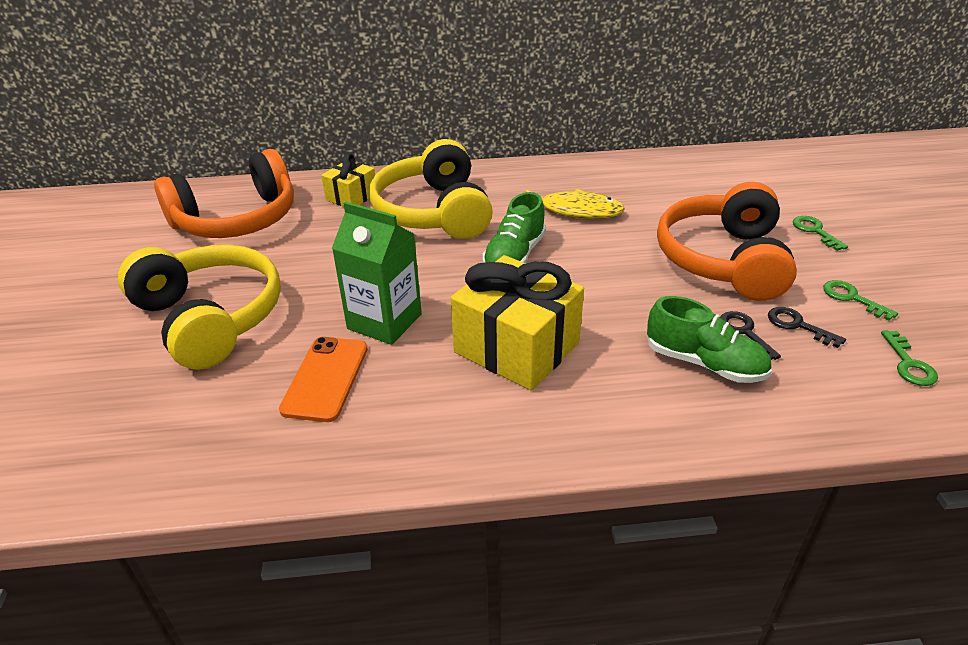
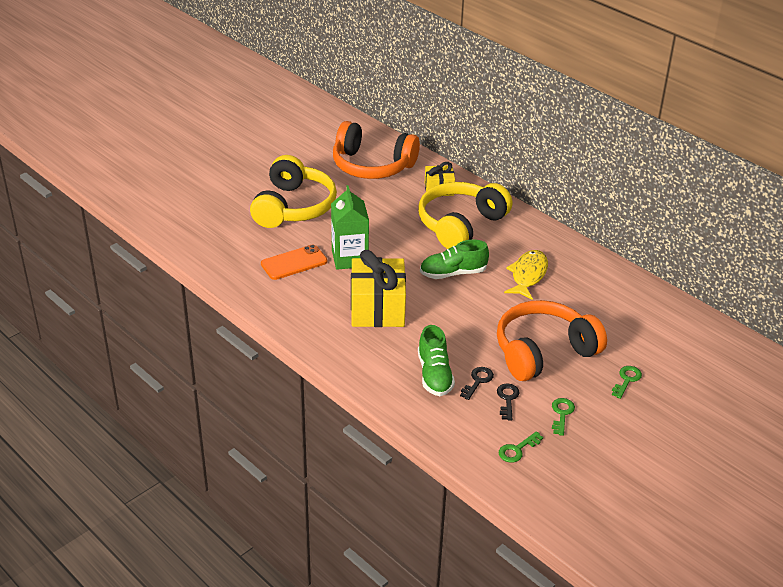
camera: 50 degrees right, 0 degrees up
(575, 211) = (528, 275): yellow fish -> yellow fish turned 135 degrees counterclockwise

